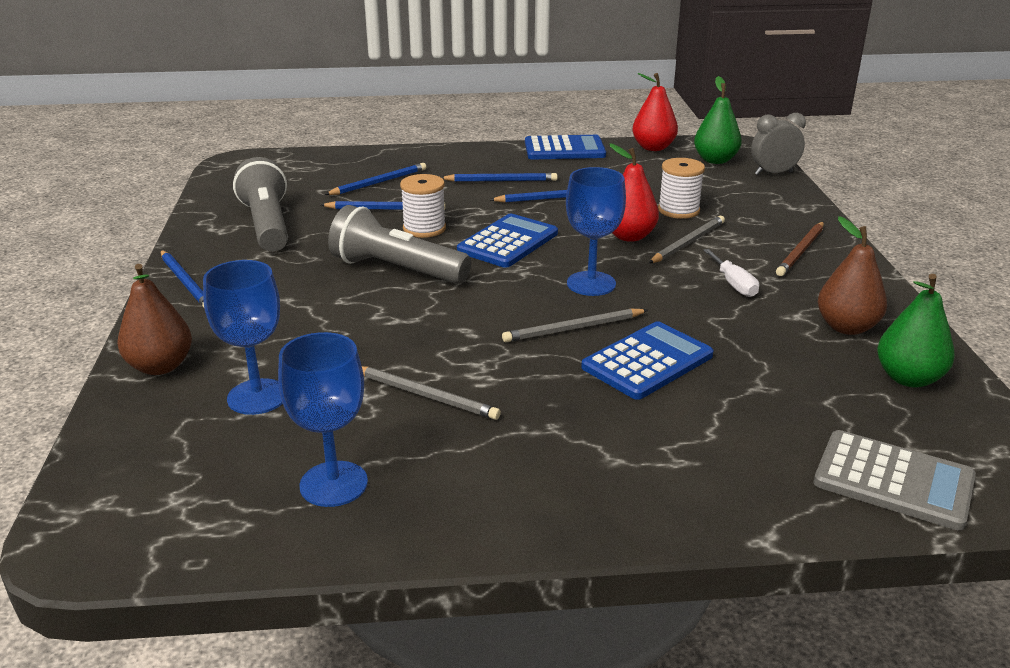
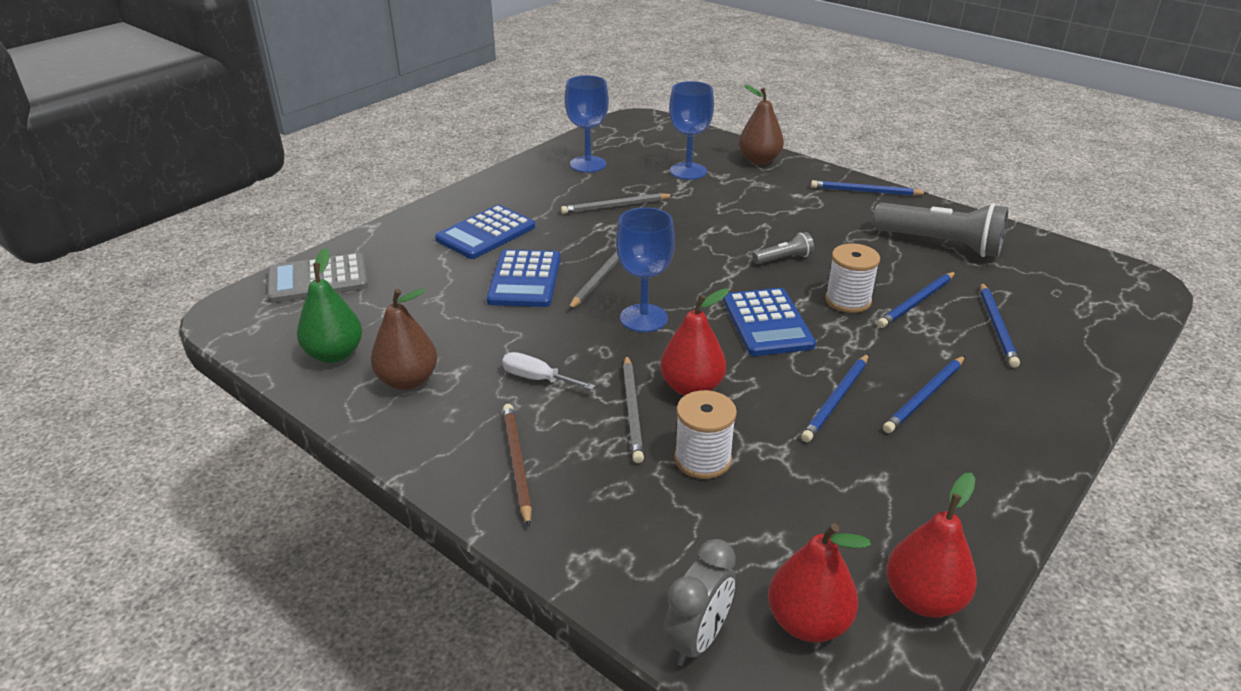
camera: 135 degrees right, 5 degrees up
(397, 269) = (784, 259): grey flashlight -> grey flashlight, size x0.47
(564, 149) = (994, 507): blue calculator -> blue calculator (486, 233)
(715, 160) = (808, 622): green pear -> red pear

